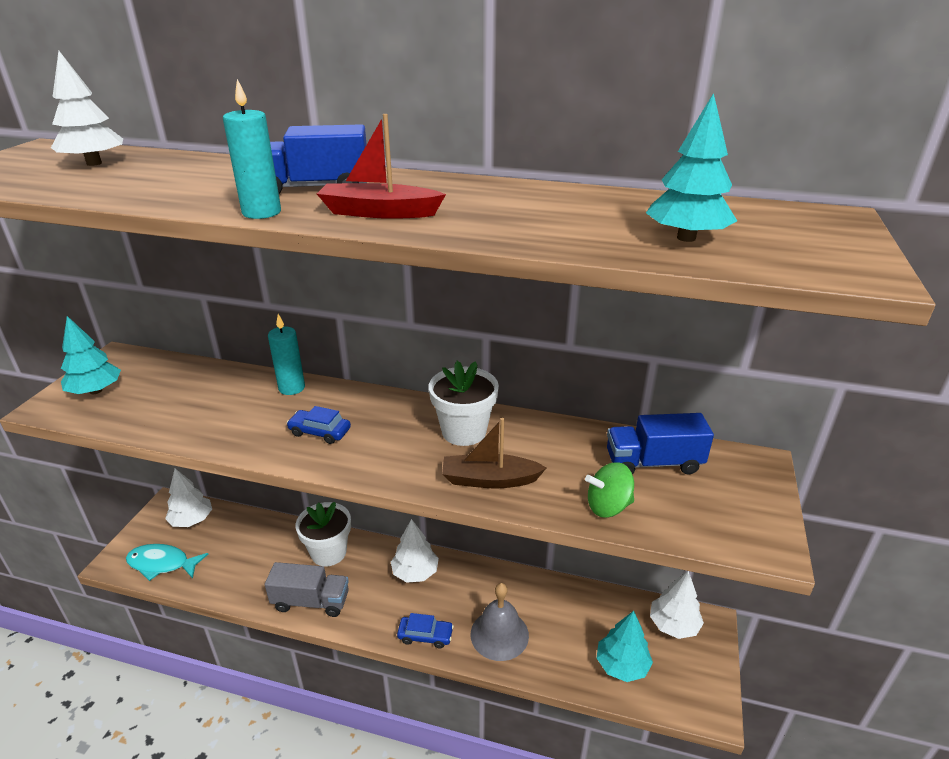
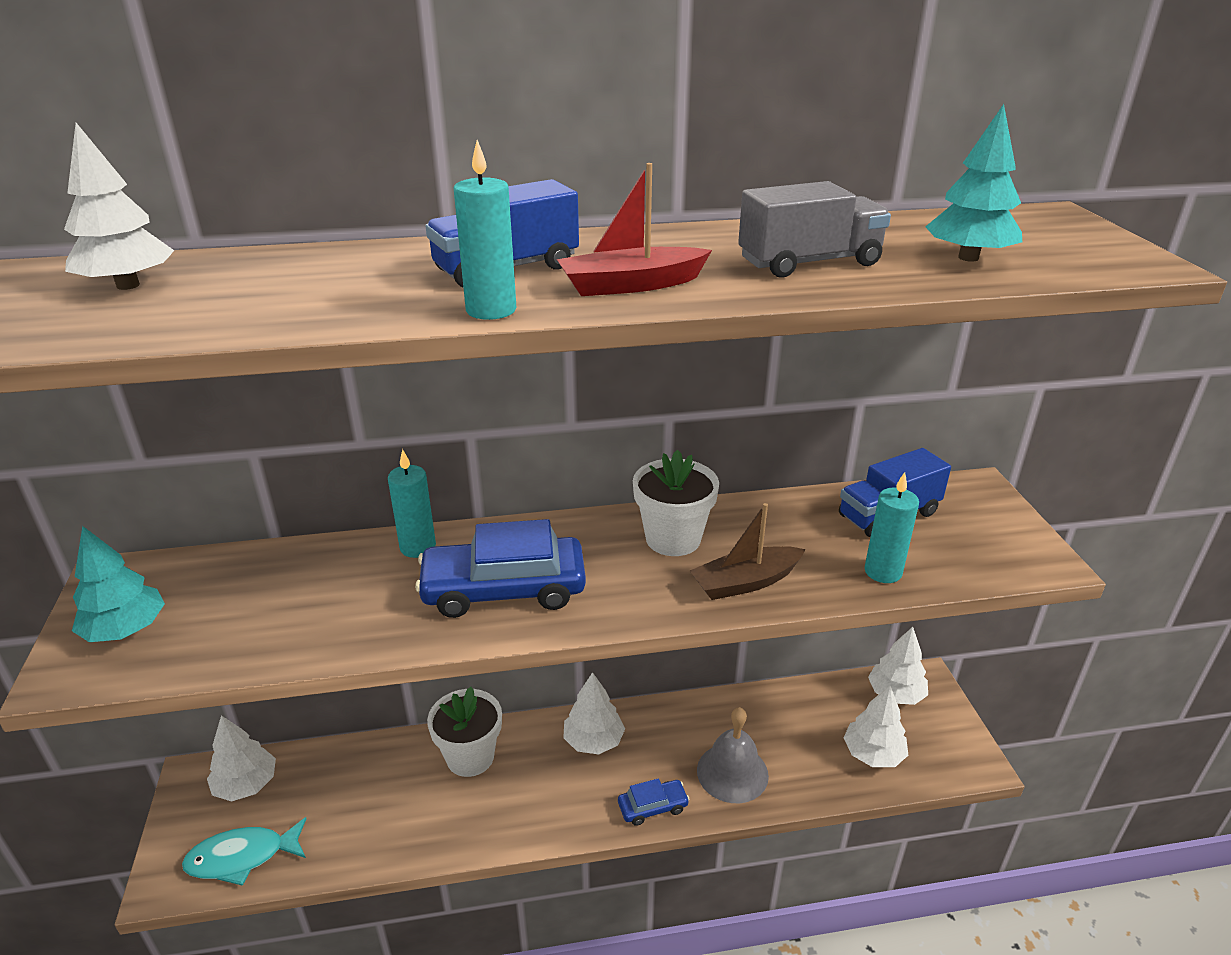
camera: 25 degrees left, 0 degrees up
(311, 601) = (488, 823): grey truck -> grey truck (809, 262)
(320, 432) = (504, 589): blue car -> blue car, size x2.01
(608, 506) = (883, 572): green spinning top -> turquoise candle
(622, 665) = (873, 754): turquoise tree -> white tree

